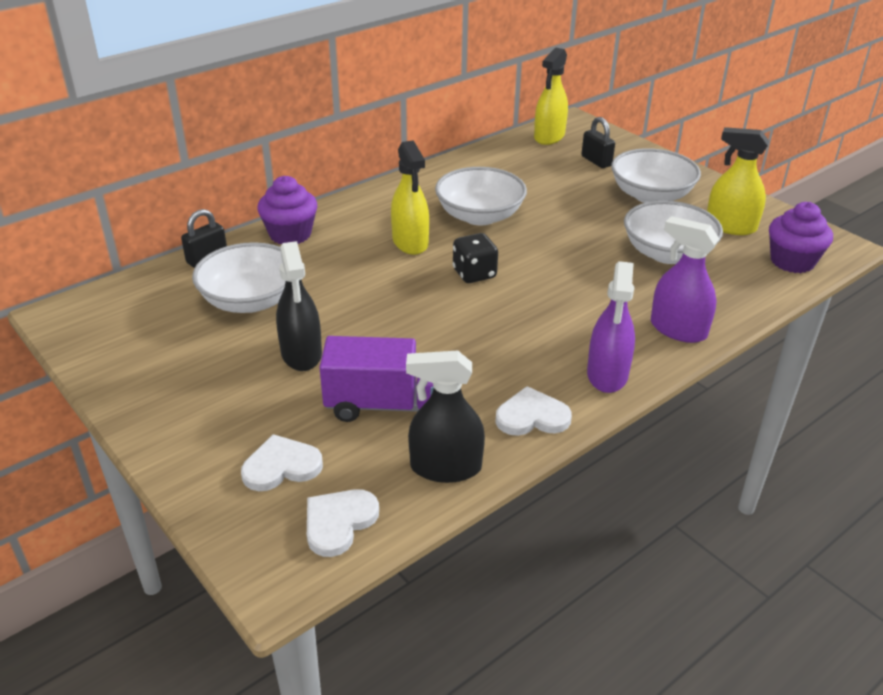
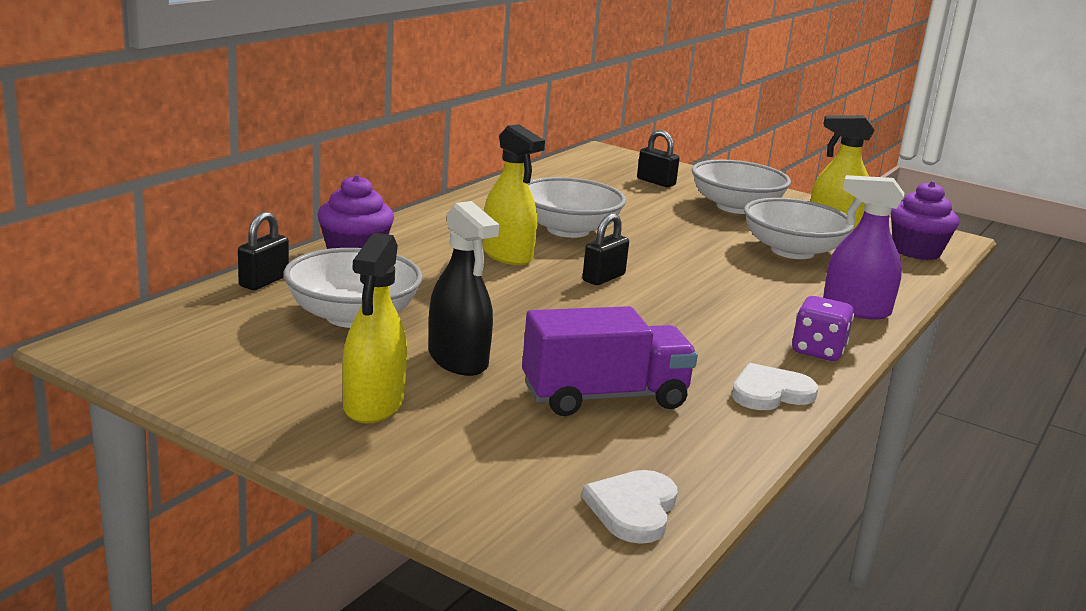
camera: 20 degrees left, 15 degrees down
(281, 466) = (519, 465): white heart -> none
(445, 467) = (714, 445): black spray bottle -> none
(474, 274) = (603, 278): black dice -> black padlock
(549, 137) = (589, 164): yellow spray bottle -> yellow spray bottle (373, 405)
(607, 374) = (818, 351): purple spray bottle -> purple dice

